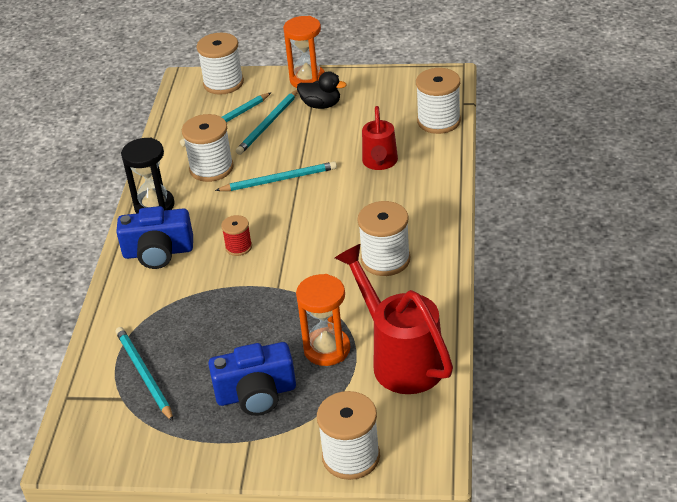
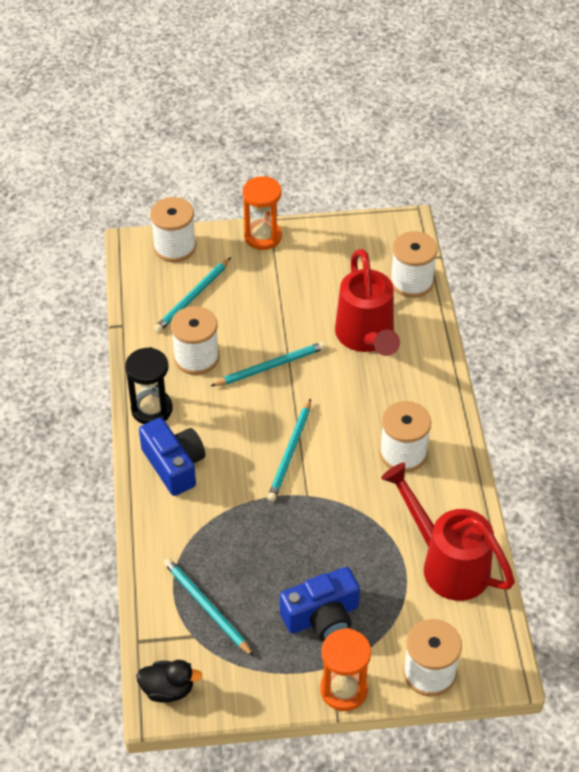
camera: 15 degrees left, 10 degrees up
(158, 252) = (174, 465): blue camera -> blue camera turned 105 degrees counterclockwise
(238, 247) = (254, 451): red spool -> none
(268, 124) = (238, 297): turquoise pencil -> turquoise pencil (290, 452)
(321, 105) = (286, 269): black duck -> black duck (168, 689)
(327, 349) = (375, 560): orange hourglass -> orange hourglass (343, 690)
(380, 163) = (366, 338): red watering can -> red watering can, size x1.65

